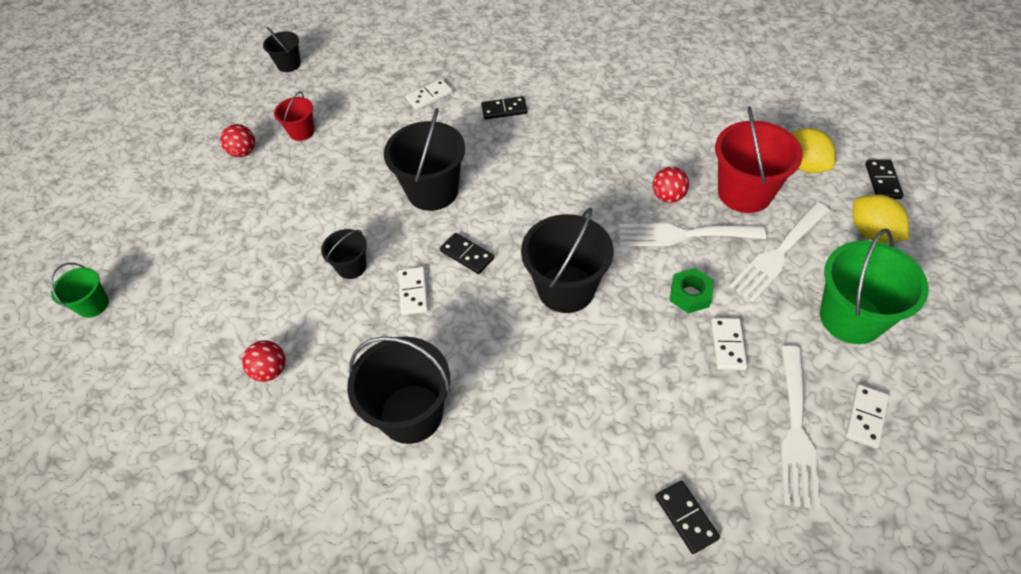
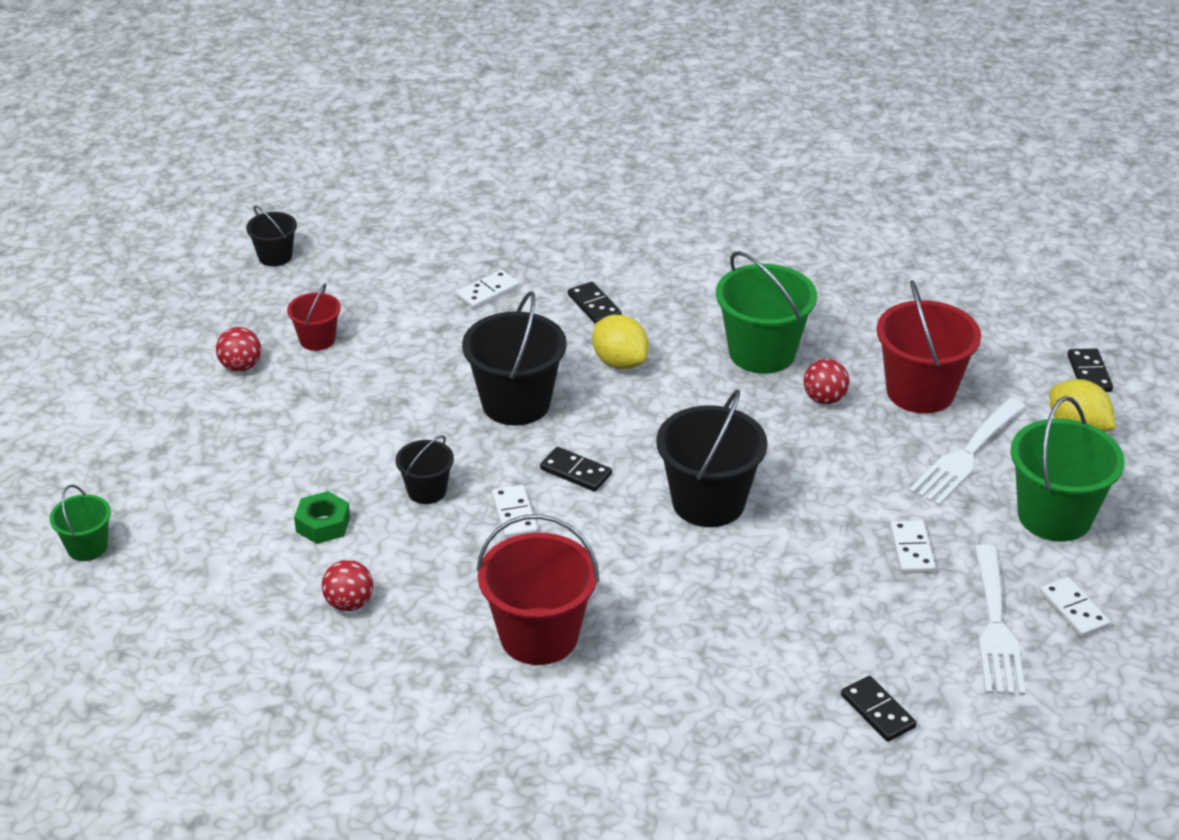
camera: 10 degrees left, 15 degrees down
(411, 414) = (539, 636): black bucket -> red bucket
(504, 110) = (594, 306): black domino -> black domino turned 75 degrees clockwise
(624, 153) = (762, 353): none -> green bucket
(683, 235) = (847, 440): white fork -> none
(690, 295) = (862, 502): green nut -> green nut (323, 524)
(804, 165) = (993, 359): yellow lemon -> yellow lemon (620, 362)
(866, 417) = (1074, 610): white domino -> white domino turned 45 degrees counterclockwise

